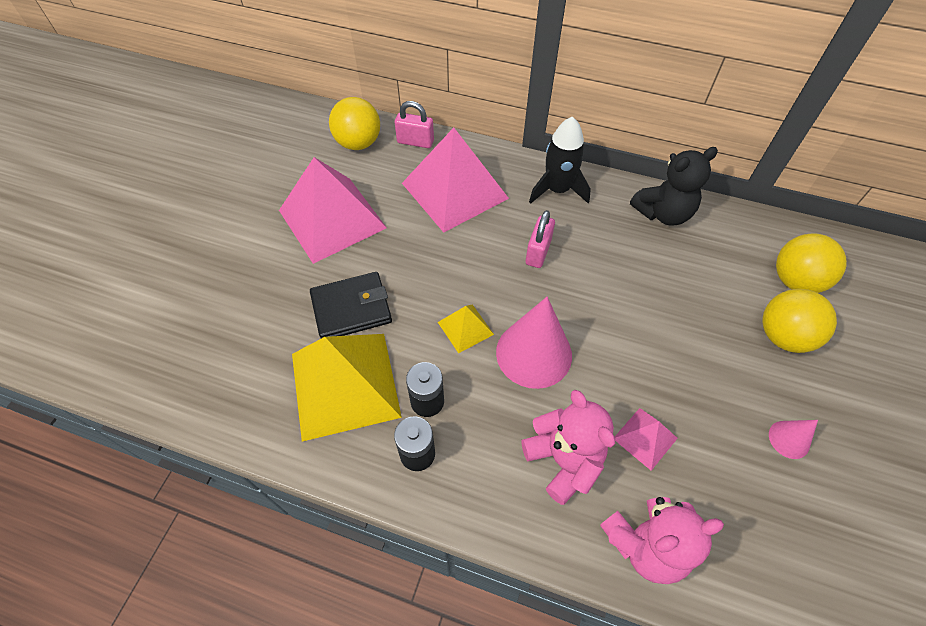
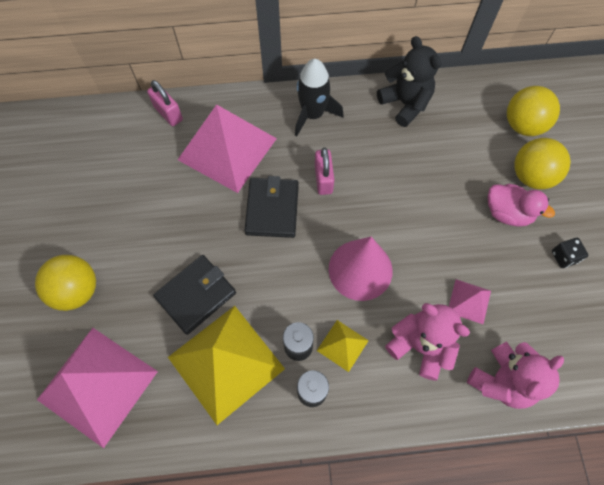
camera: 25 degrees left, 10 degrees up
(332, 219) = (134, 219): pink pyramid -> pink pyramid (98, 385)
(358, 143) = (117, 134): yellow ball -> yellow ball (77, 290)
(415, 142) = (168, 113): pink padlock -> pink padlock turned 60 degrees clockwise
(465, 328) = (297, 271): yellow pyramid -> yellow pyramid (342, 345)
(470, 260) = (272, 209): none -> black wallet
(663, 213) = (405, 103): black teddy bear -> black teddy bear turned 75 degrees counterclockwise
(735, 363) = (507, 213): none -> pink duck
(789, 439) = (564, 257): pink cone -> black dice

